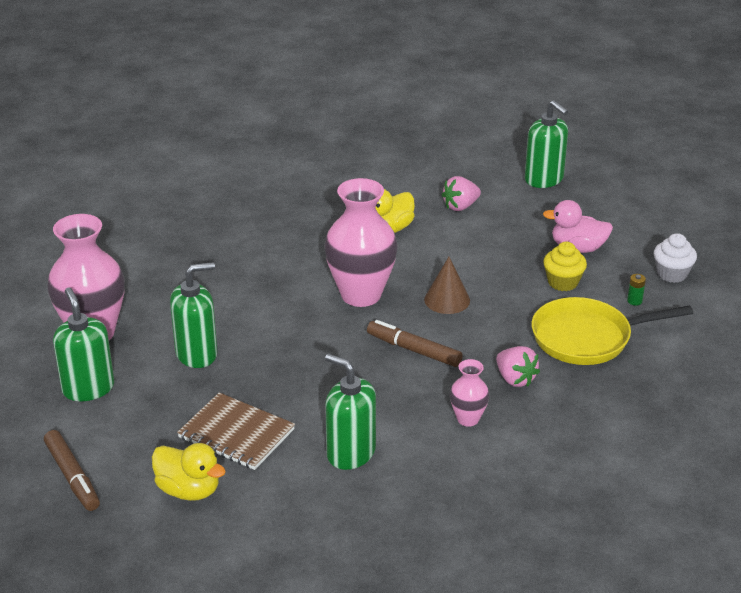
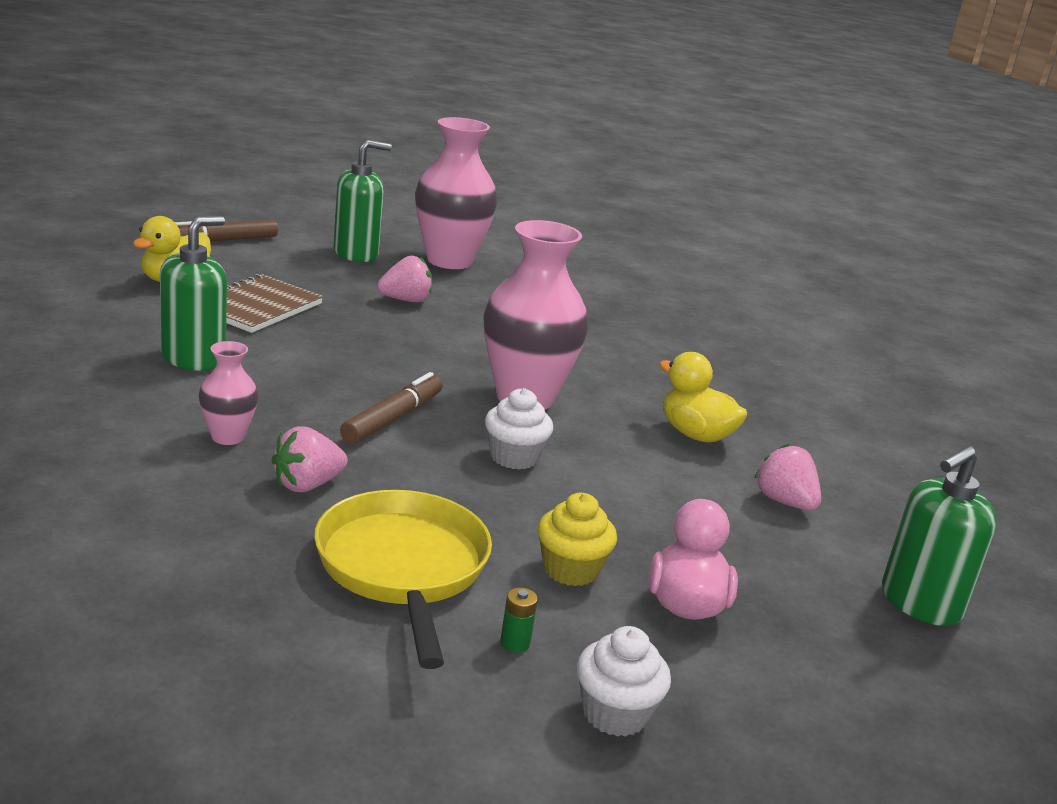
camera: 85 degrees right, 10 degrees down
(197, 354) = (406, 300): green soap dispenser -> pink strawberry
(447, 300) = (514, 457): brown cone -> white cupcake

